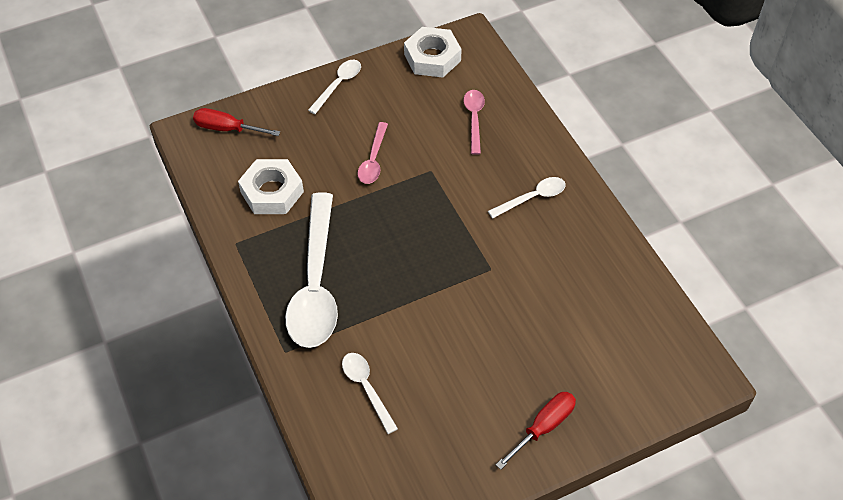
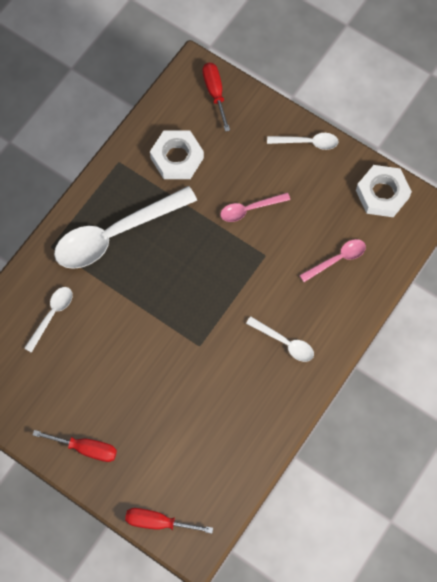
camera: 60 degrees right, 15 degrees up
(664, 396) = (158, 522): none -> red screwdriver

